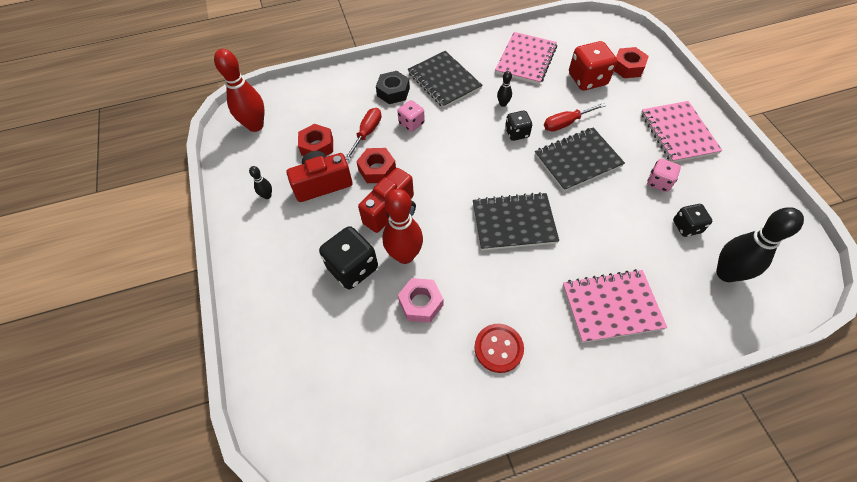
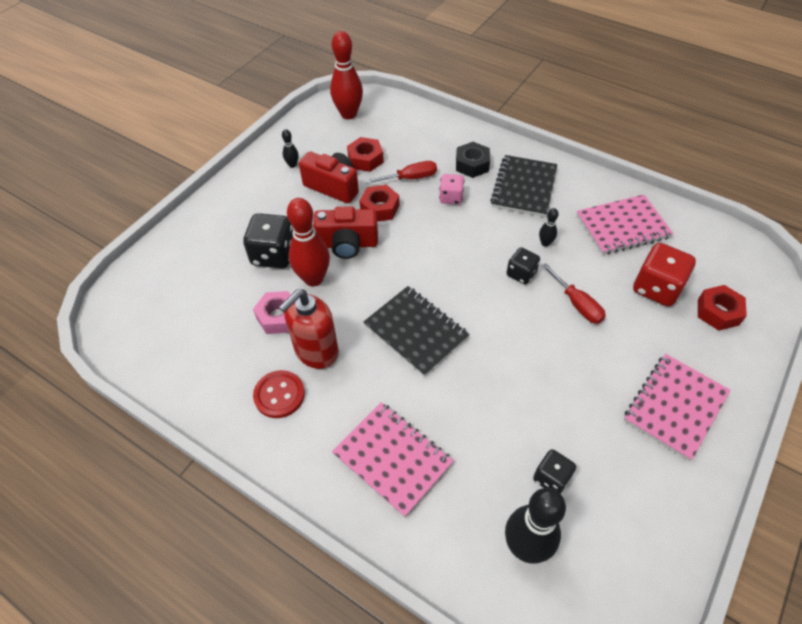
camera: 50 degrees right, 5 degrees down
(478, 297) = (316, 351): none -> red soap dispenser
(566, 123) = (577, 304): red screwdriver -> red screwdriver turned 150 degrees counterclockwise
(577, 160) = (539, 339): black notebook -> none
(659, 182) = (585, 423): pink dice -> none

